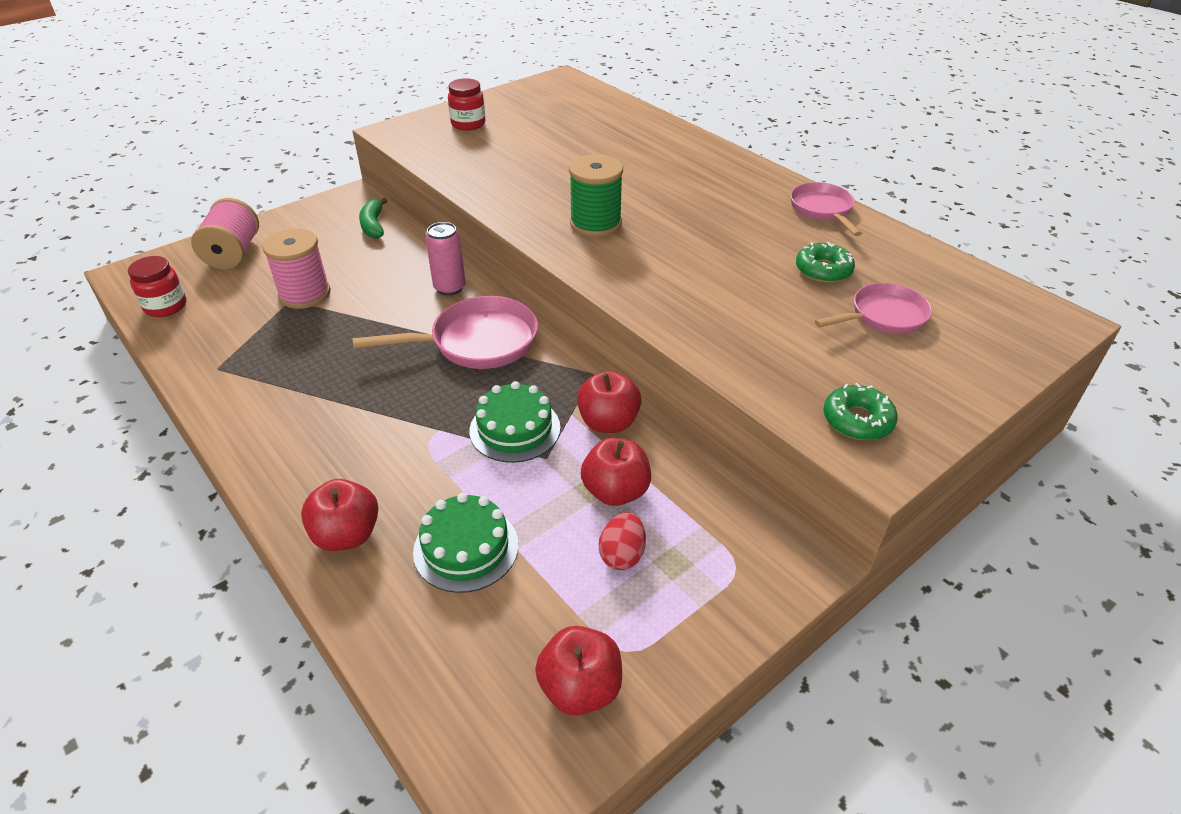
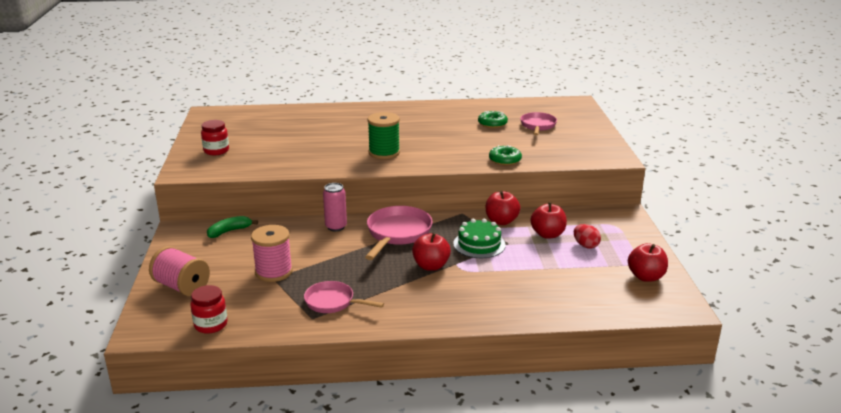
camera: 55 degrees left, 15 degrees down
(347, 535) = (506, 308): red apple -> red apple (431, 266)
(373, 225) = (229, 231): green banana -> green banana turned 120 degrees clockwise
(466, 548) = (546, 279): green cake -> none
(822, 210) = (448, 107): pink pan -> pink pan (333, 302)
(857, 420) = (592, 153): green donut -> green donut (505, 160)

